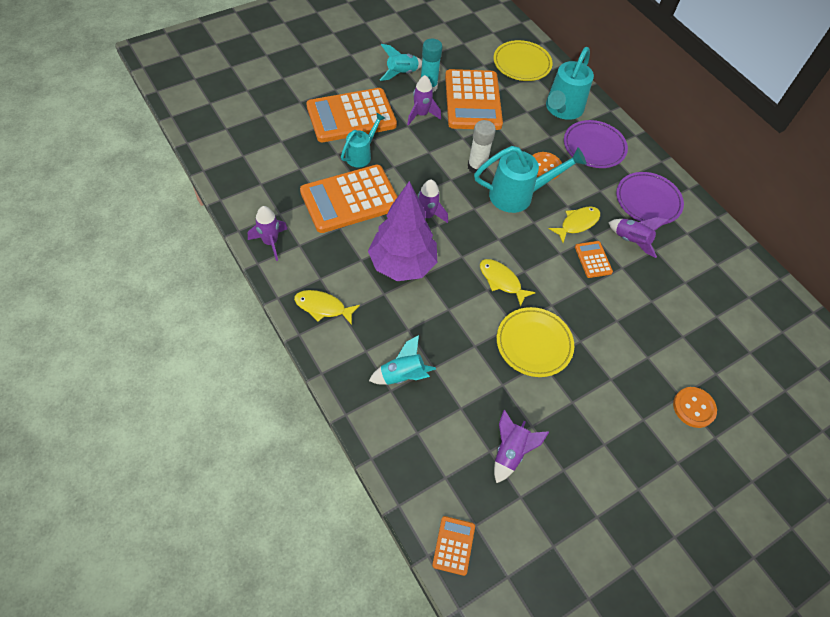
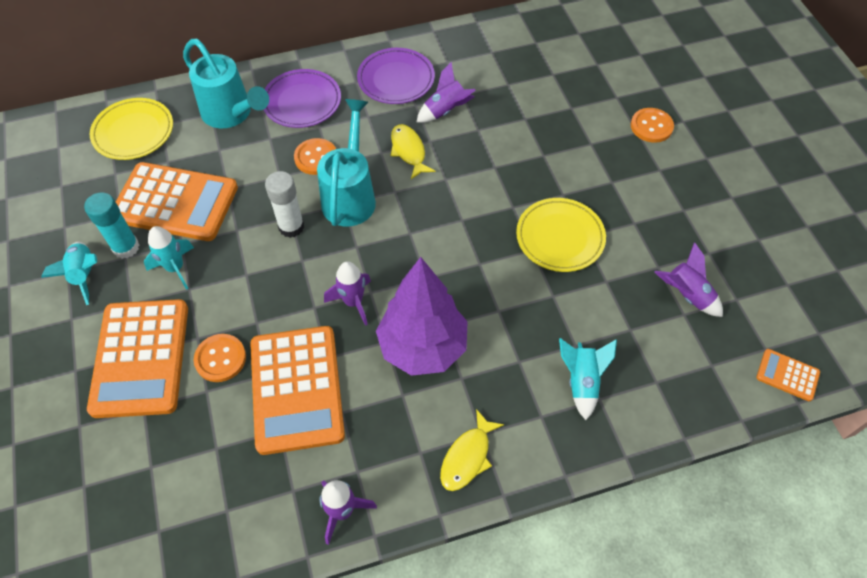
camera: 70 degrees left, 0 degrees up
(361, 154) = (220, 359): turquoise watering can -> orange button
(421, 115) = (175, 268): purple rocket -> turquoise rocket
(501, 281) = (471, 246): yellow fish -> none
(593, 259) = (461, 152): orange calculator -> none

